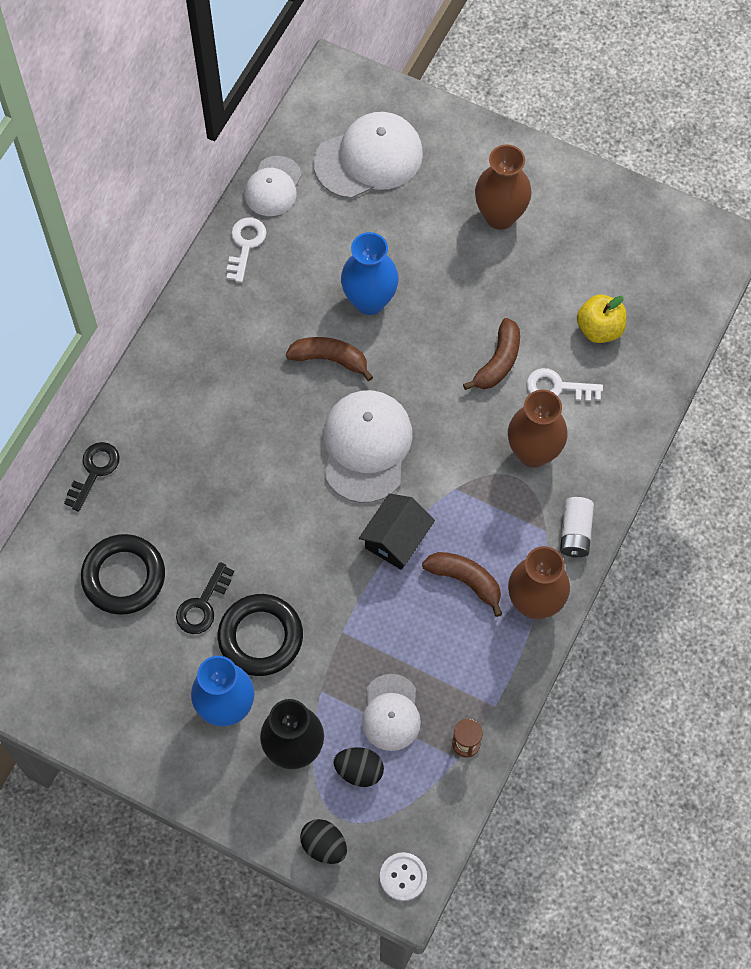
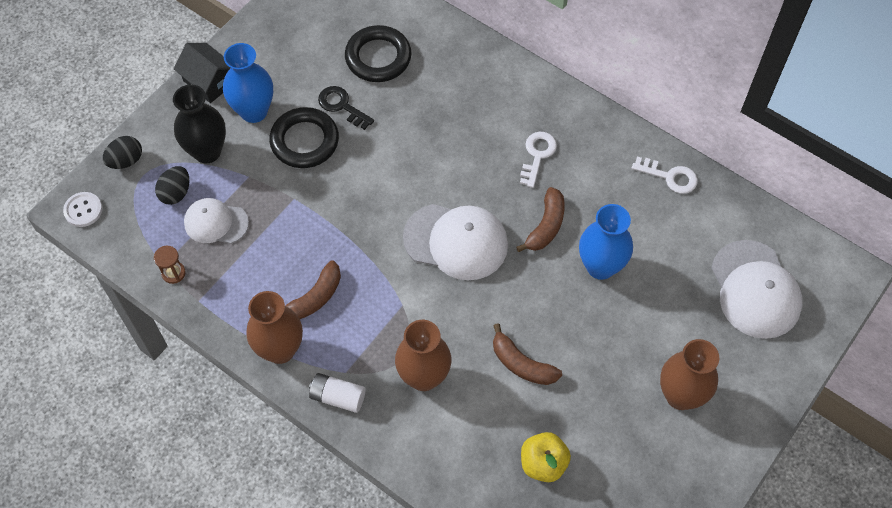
camera: 100 degrees right, 5 degrees down
(94, 471) = (472, 47): black key -> none
(273, 186) = (729, 206): white cap -> none
(396, 539) = (365, 251): black house -> black house (209, 81)
(557, 387) = (486, 411): white key -> white key (537, 155)

